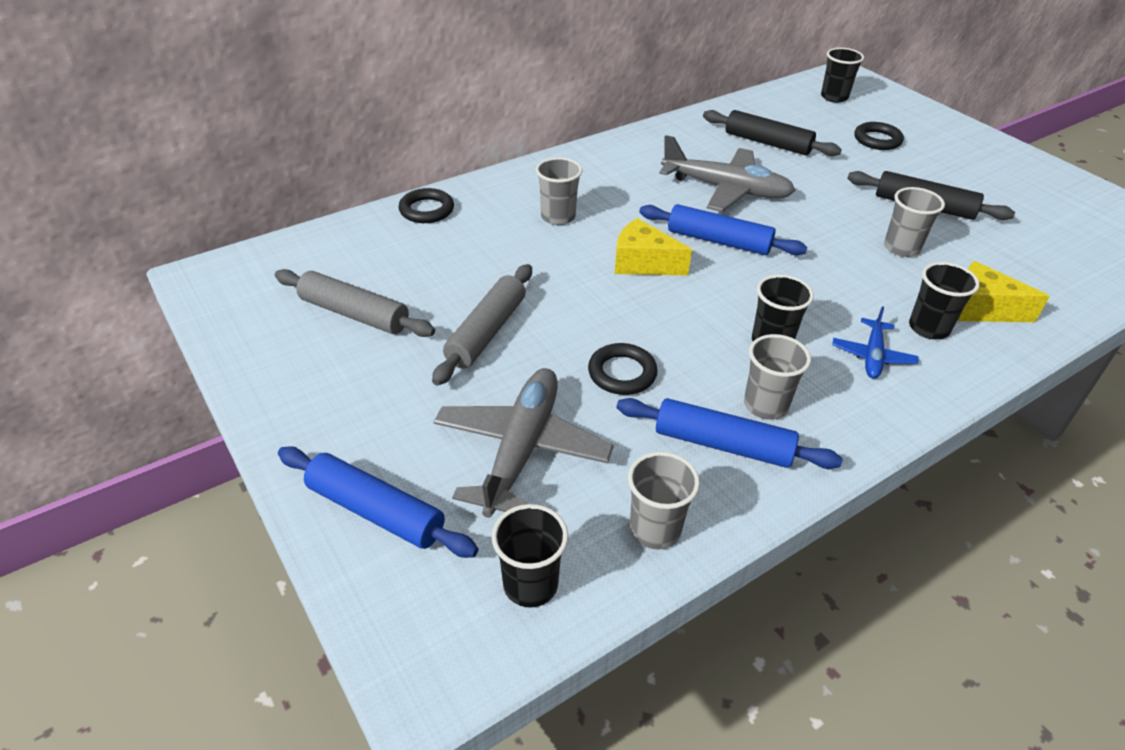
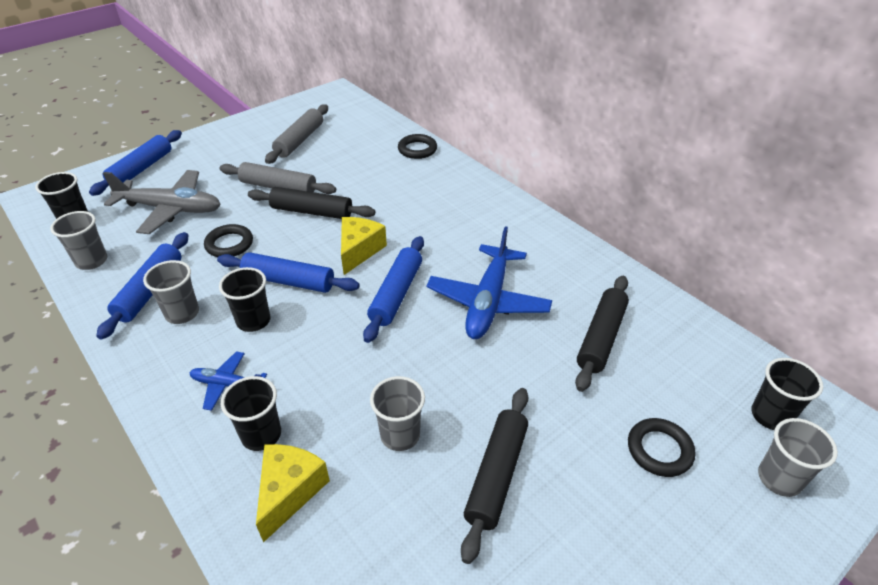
camera: 85 degrees right, 0 degrees up
(555, 300) = (312, 211): none -> black rolling pin
(558, 217) = (419, 205): grey cup -> grey cup (779, 479)
(700, 316) = (289, 281): none -> blue rolling pin
(726, 189) = (488, 301): grey plane -> blue plane

